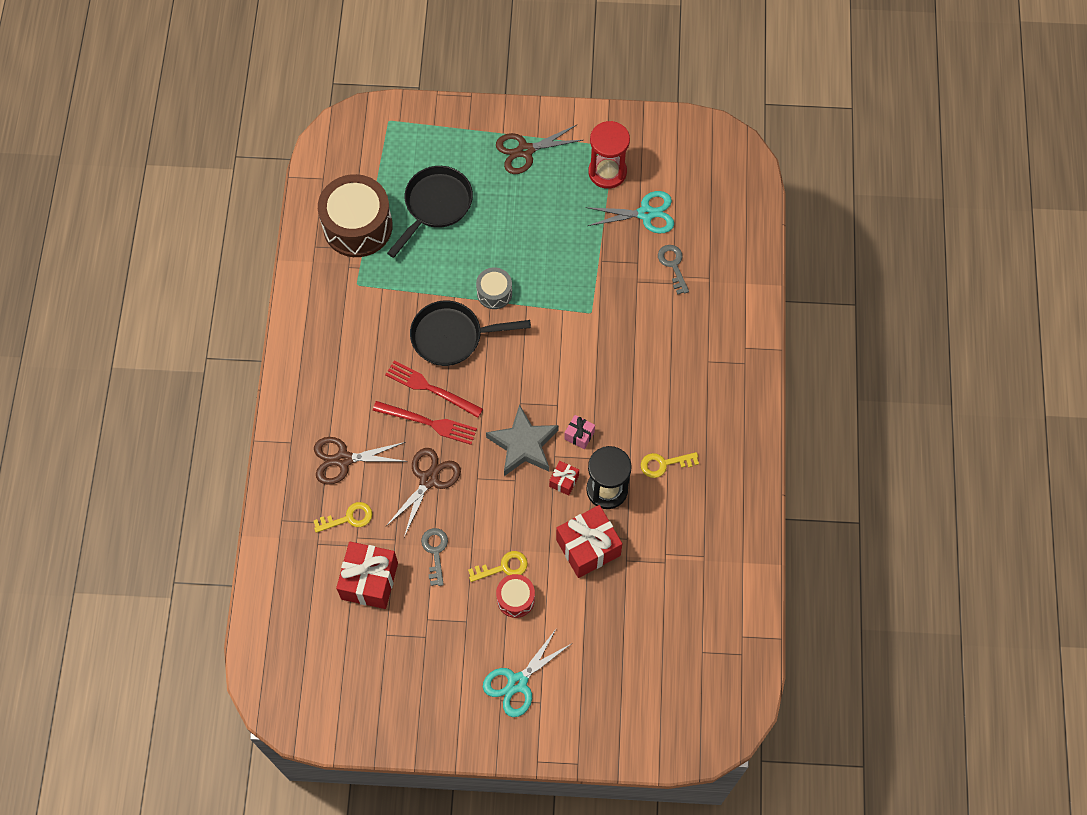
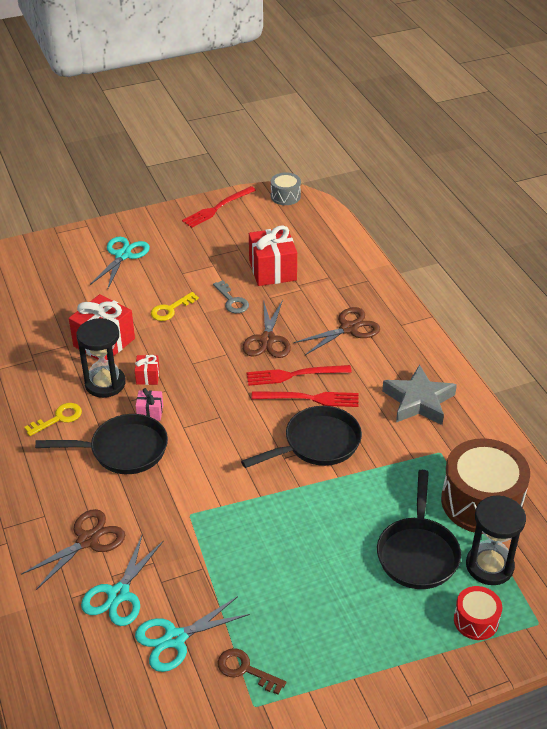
camera: 155 degrees right, 25 degrees down
(348, 518) = (316, 297): yellow key -> none
(373, 724) = (217, 208): none -> red fork
(391, 174) = (489, 566): none -> black hourglass
(494, 293) = (300, 495): grey drum -> grey drum (285, 196)
(515, 599) = (149, 296): red drum -> red drum (476, 620)
(523, 445) = (199, 388): grey star -> grey star (418, 401)
(525, 151) = (358, 654): brown scissors -> brown scissors (87, 540)
(607, 172) = (245, 670): red hourglass -> brown key
(619, 401) = (123, 450): none -> black pan
(673, 265) = (119, 594): grey key -> turquoise scissors

